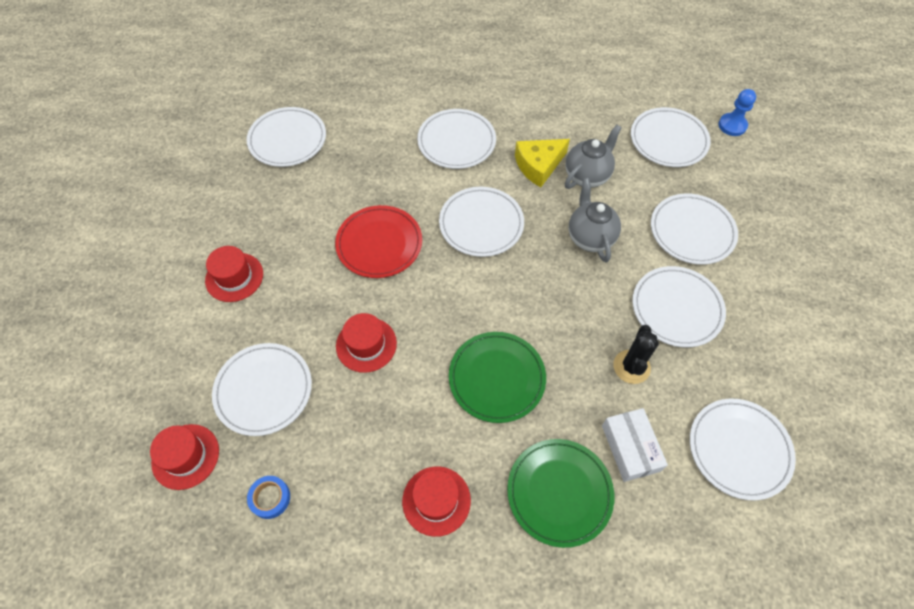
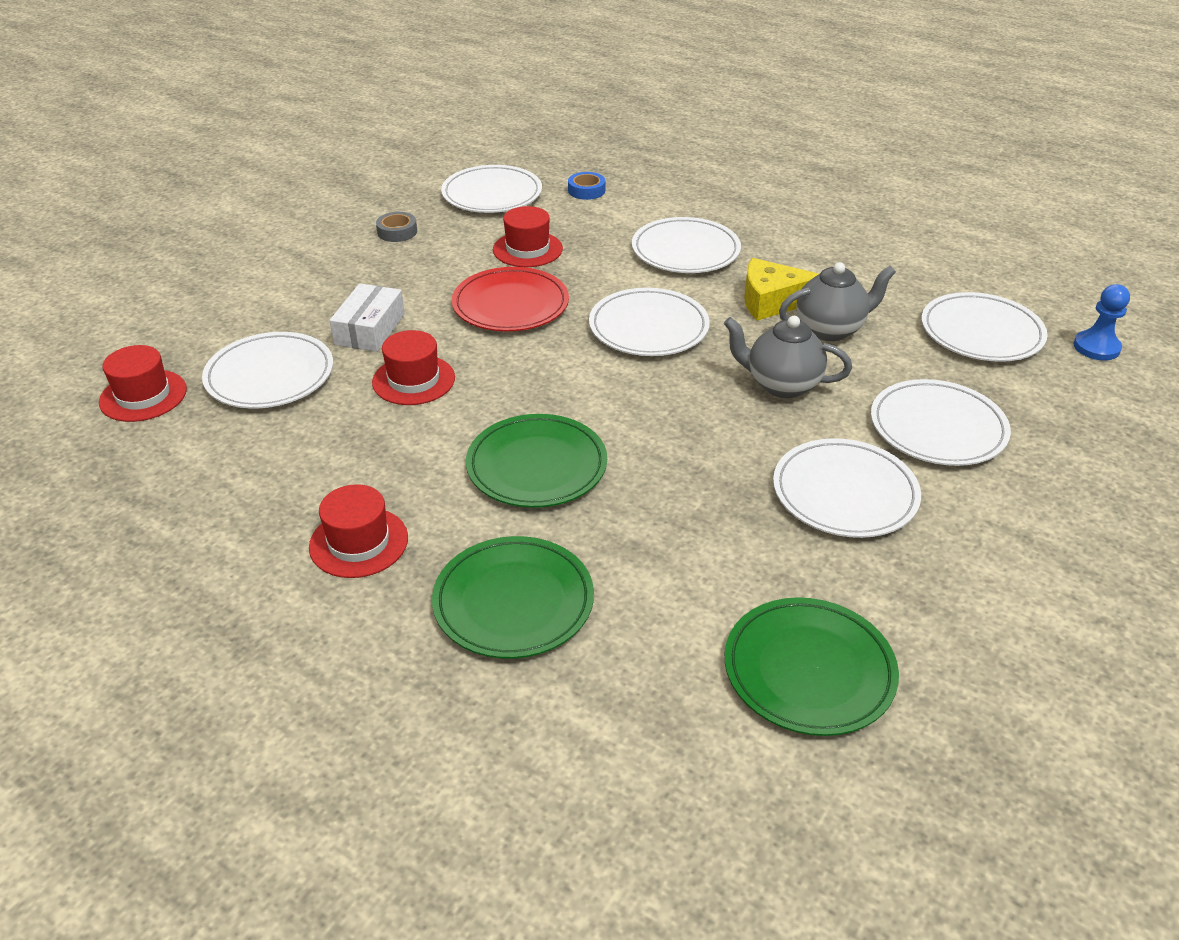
camera: 30 degrees right, 20 degrees down
(234, 277) = (331, 279): red hat -> red hat (527, 249)
(247, 207) = (397, 232): none -> grey tape
(270, 498) = (188, 462): blue tape -> blue tape (586, 190)
(590, 237) = (781, 385): grey teapot -> grey teapot turned 90 degrees counterclockwise
(630, 448) = (649, 600): white box -> white box (370, 329)
(631, 367) = (725, 524): black cactus -> none
(739, 449) = (809, 670): white plate -> green plate

